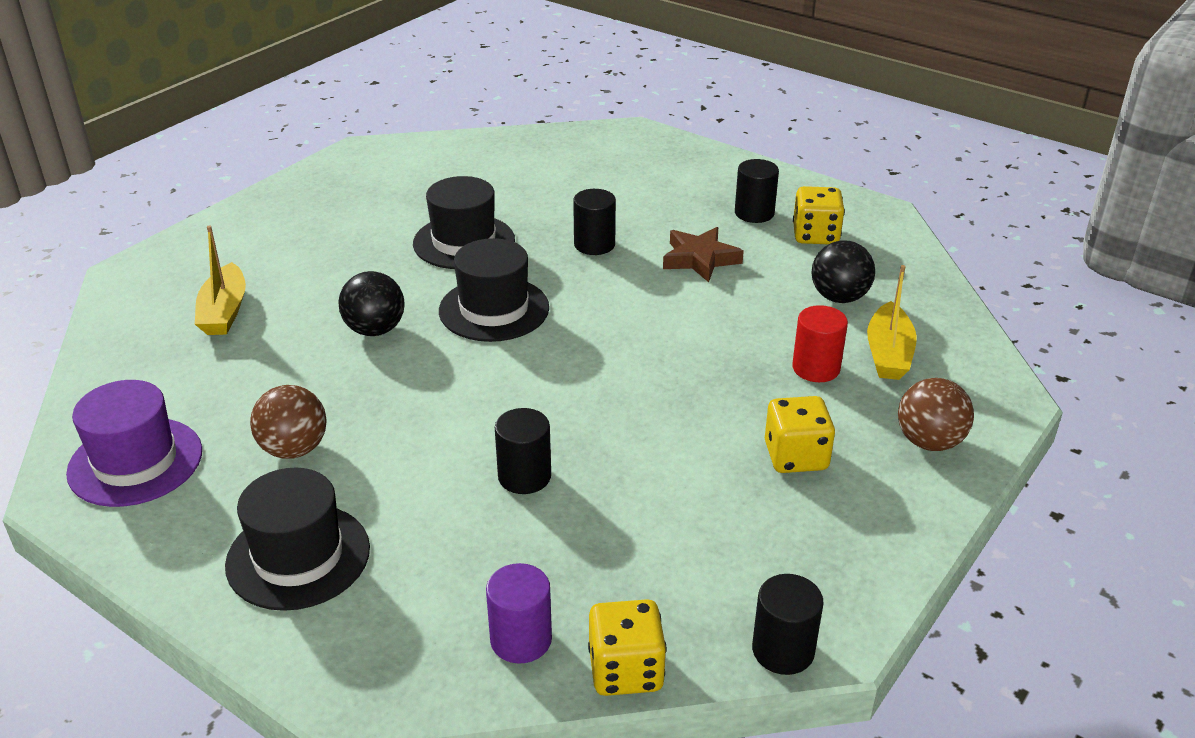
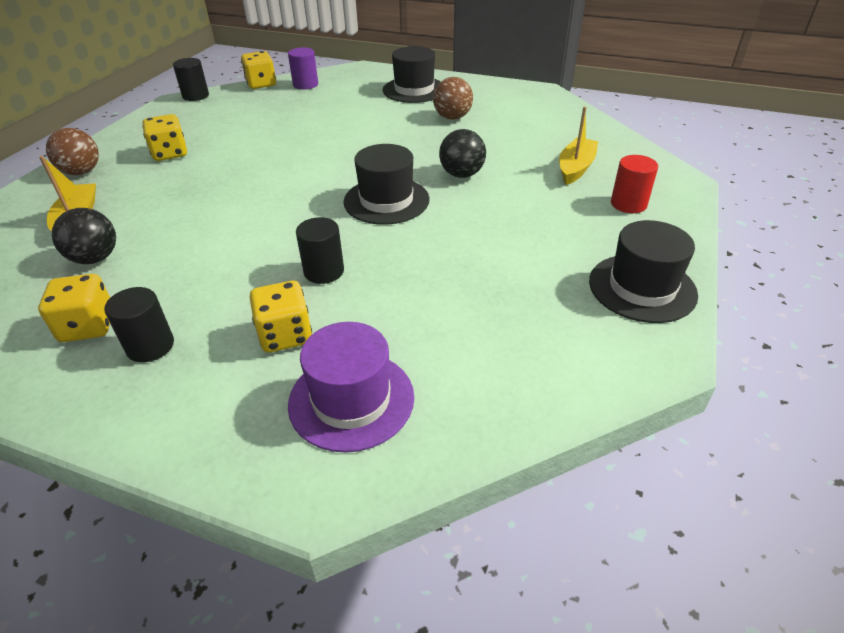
camera: 165 degrees right, 5 degrees up
(135, 462) = (525, 103): purple hat -> purple hat (351, 400)
(224, 311) = (575, 168): yellow boat -> yellow boat turned 45 degrees clockwise
(464, 242) = (447, 252): black hat -> black hat (642, 288)
(524, 476) = (324, 125): black cylinder -> none
(640, 203) = (285, 335): none -> yellow dice
(700, 259) = (219, 274): brown star -> none
(816, 368) = (139, 200): red cylinder -> red cylinder (628, 204)

